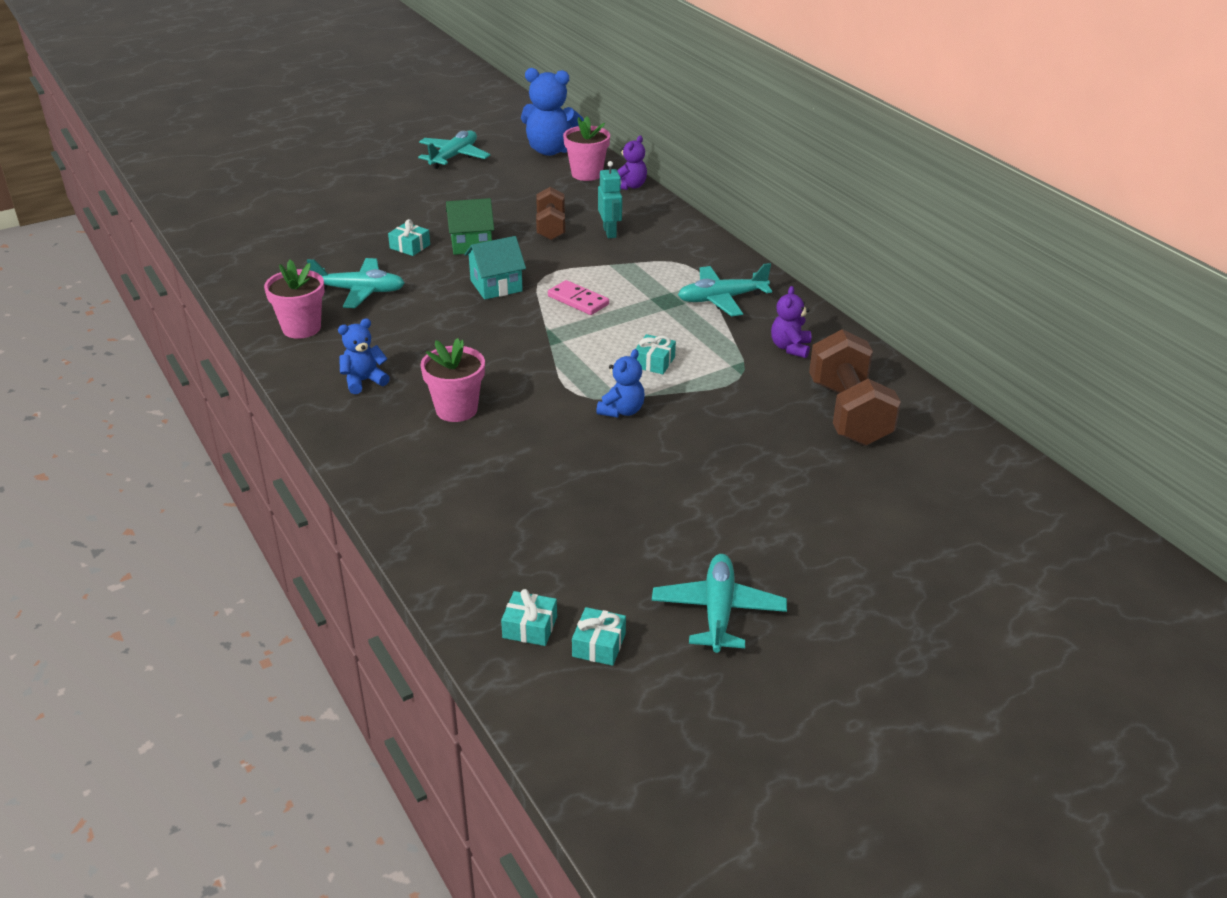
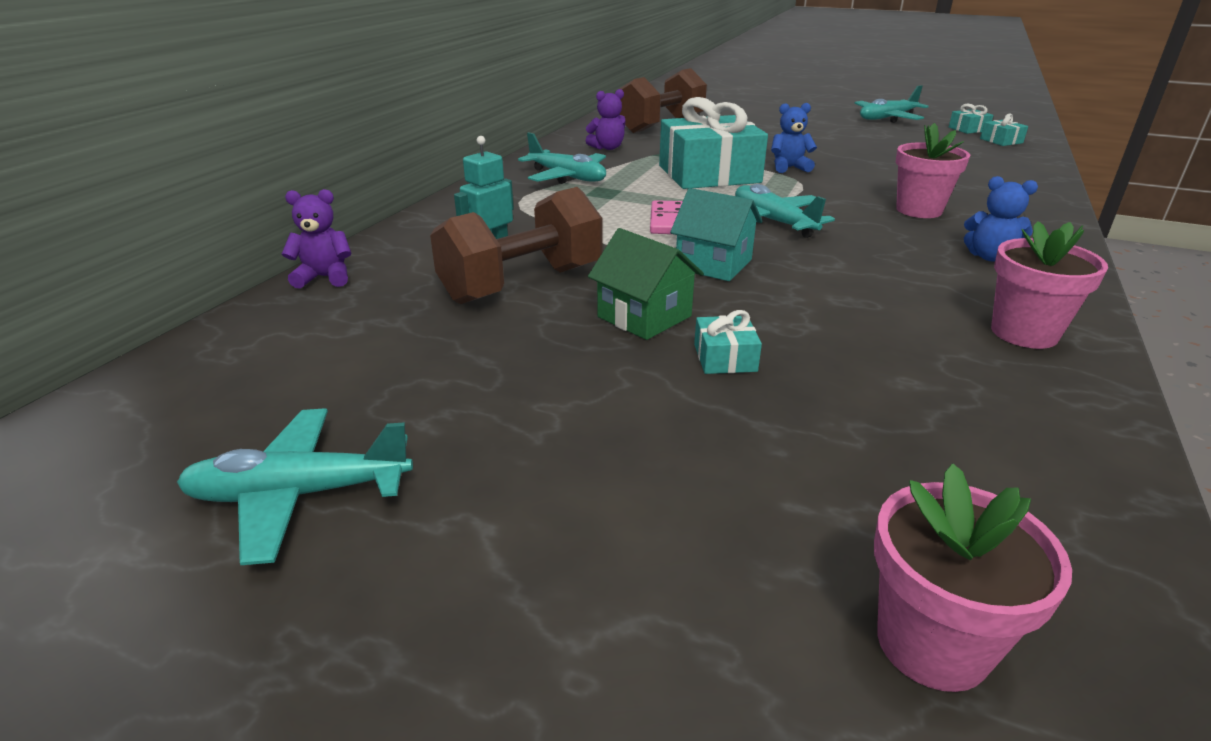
camera: 125 degrees left, 5 degrees down
(359, 291) = (887, 337): turquoise plane -> turquoise plane (773, 222)
(550, 150) = (196, 387): blue teddy bear -> none
(551, 227) = (522, 284): brown dumbbell -> brown dumbbell, size x1.63
(587, 174) = (299, 319): pink flower pot -> pink flower pot (932, 643)
(654, 362) = (709, 174): turquoise gift -> turquoise gift, size x2.46

